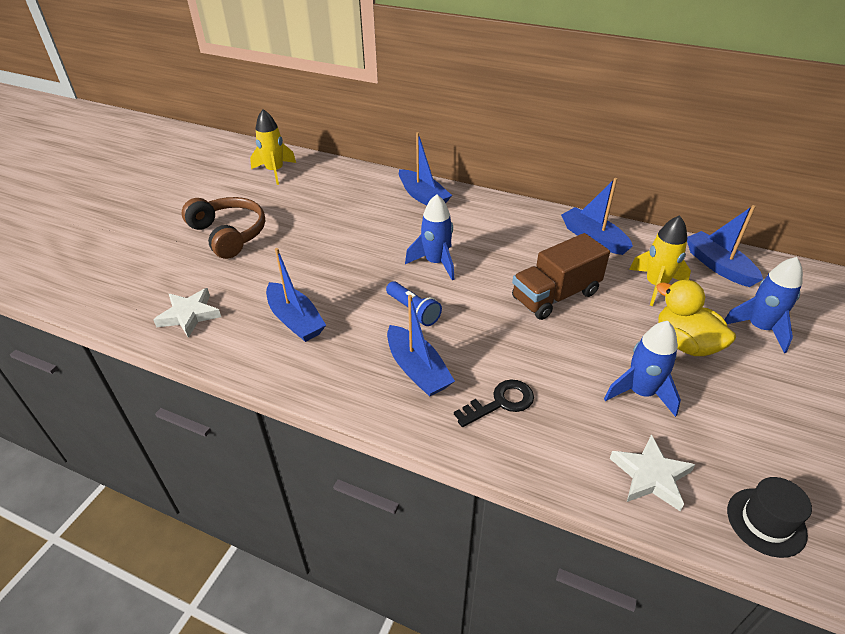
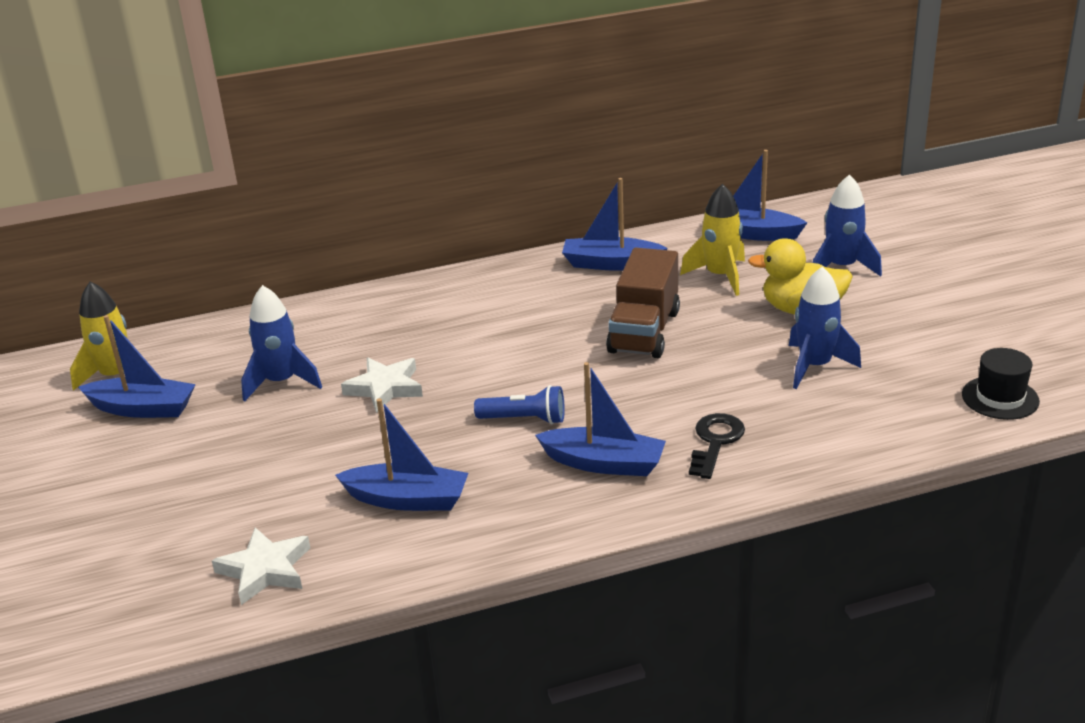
camera: 40 degrees left, 10 degrees down
(229, 234) = (172, 471): brown headphones -> none
(423, 196) = (368, 311): blue boat -> blue boat (143, 409)
(436, 263) = (483, 366): blue rocket -> blue rocket (281, 382)
(650, 476) = (895, 419): white star -> white star (385, 388)

